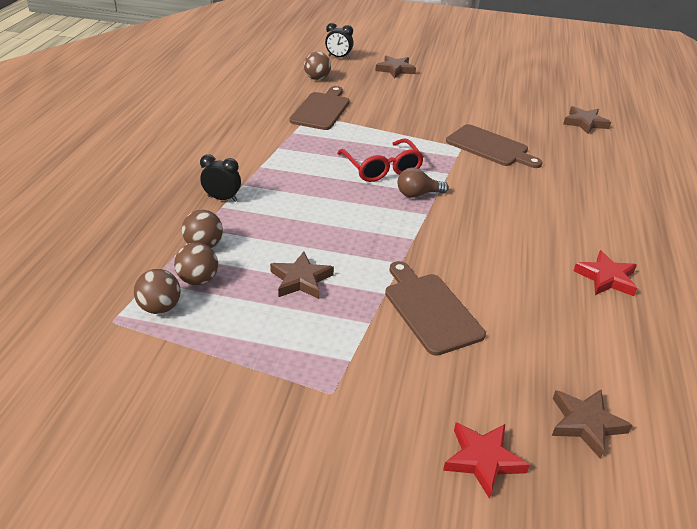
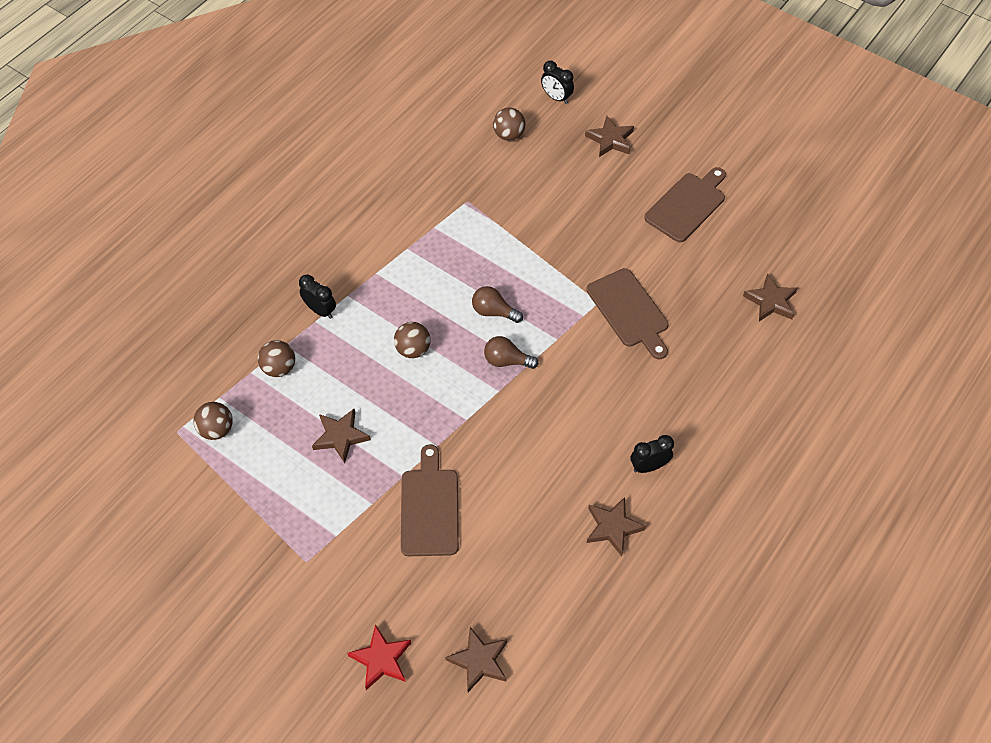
camera: 25 degrees right, 20 degrees up
(198, 280) = (258, 408): brown ball -> brown ball (413, 349)
(321, 110) = (483, 196): brown cutting board -> brown cutting board (687, 205)
(382, 168) = (493, 312): red glasses -> brown light bulb
(594, 231) = (649, 466): none -> black clock
(606, 278) = (613, 527): red star -> brown star

